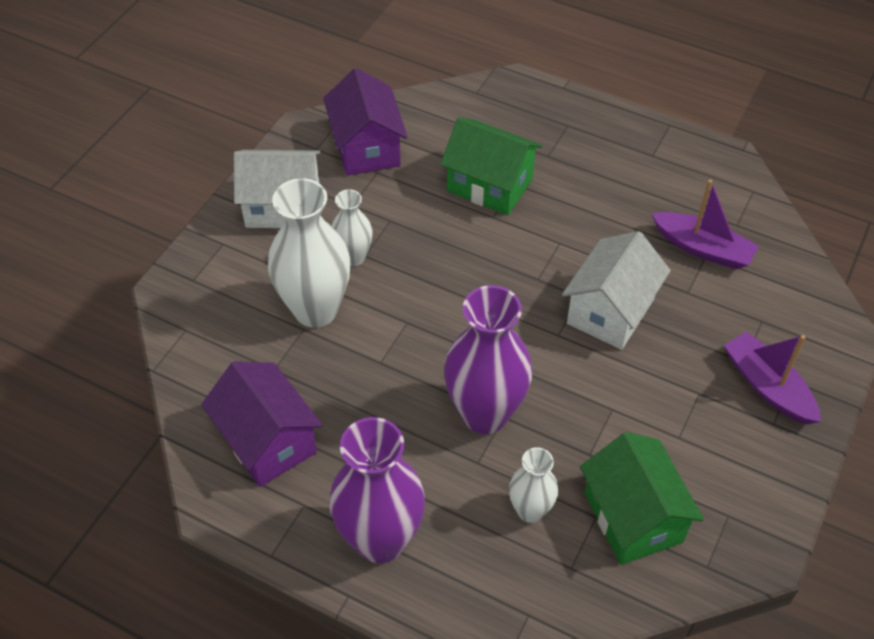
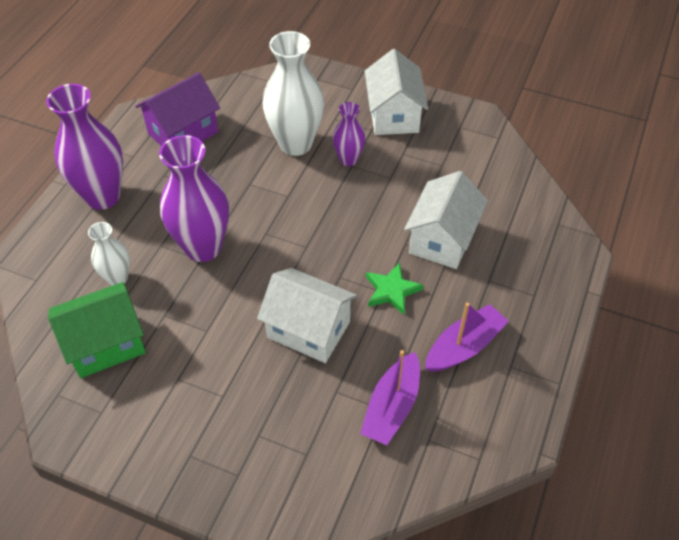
camera: 85 degrees right, 0 degrees up
(353, 257) = (348, 159): white vase -> purple vase
(367, 148) = (468, 156): purple house -> none
(489, 185) = (442, 239): green house -> white house
(559, 235) = (391, 290): none -> green star
(767, 386) = (230, 453): purple boat -> purple boat (464, 346)

